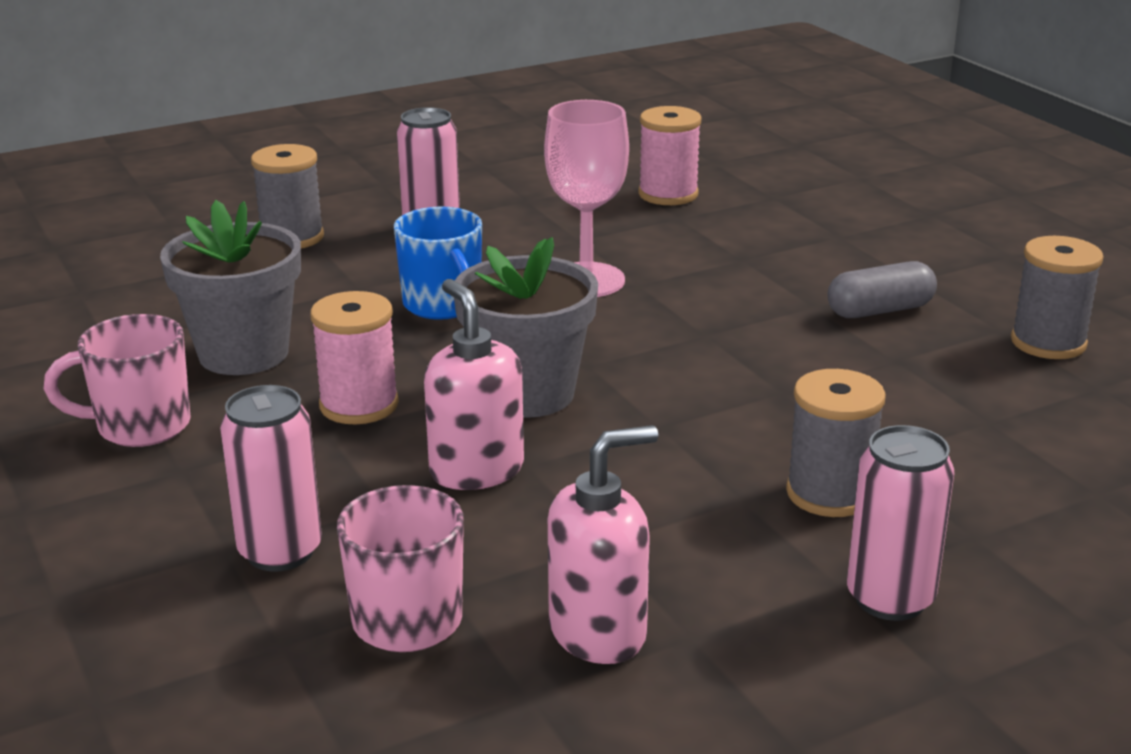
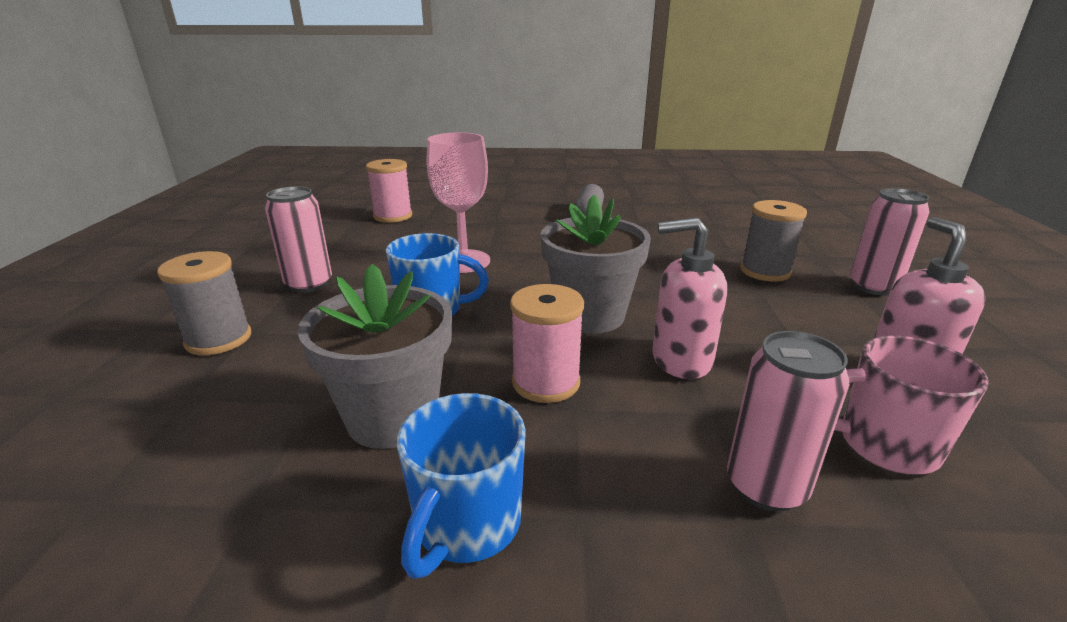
camera: 60 degrees left, 0 degrees up
(140, 426) = (466, 525): pink mug -> blue mug
(1048, 343) = (652, 198): grey spool -> none

